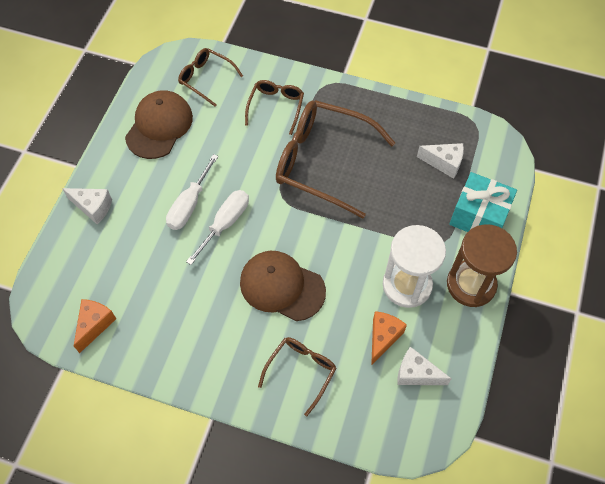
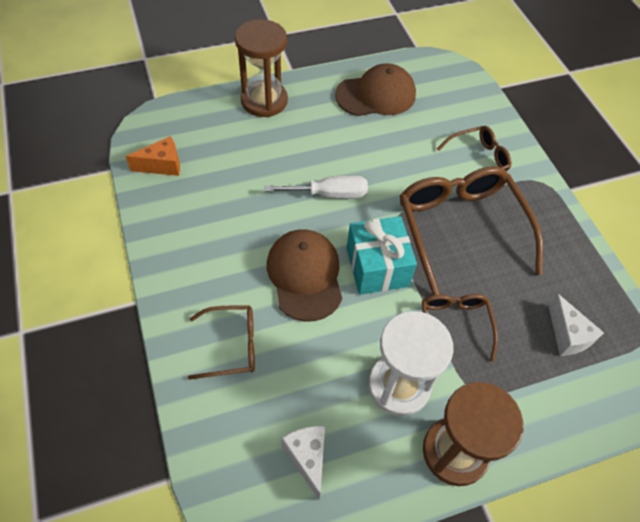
camera: 50 degrees right, 5 degrees down
(93, 207) = (264, 101): white cheese -> brown hourglass
(189, 205) = (323, 159): white screwdriver -> none
(206, 78) = (452, 96): brown glasses -> brown glasses (454, 325)
(383, 337) = (323, 399): orange cheese -> none
(478, 216) = (541, 409): turquoise gift -> turquoise gift (377, 267)

